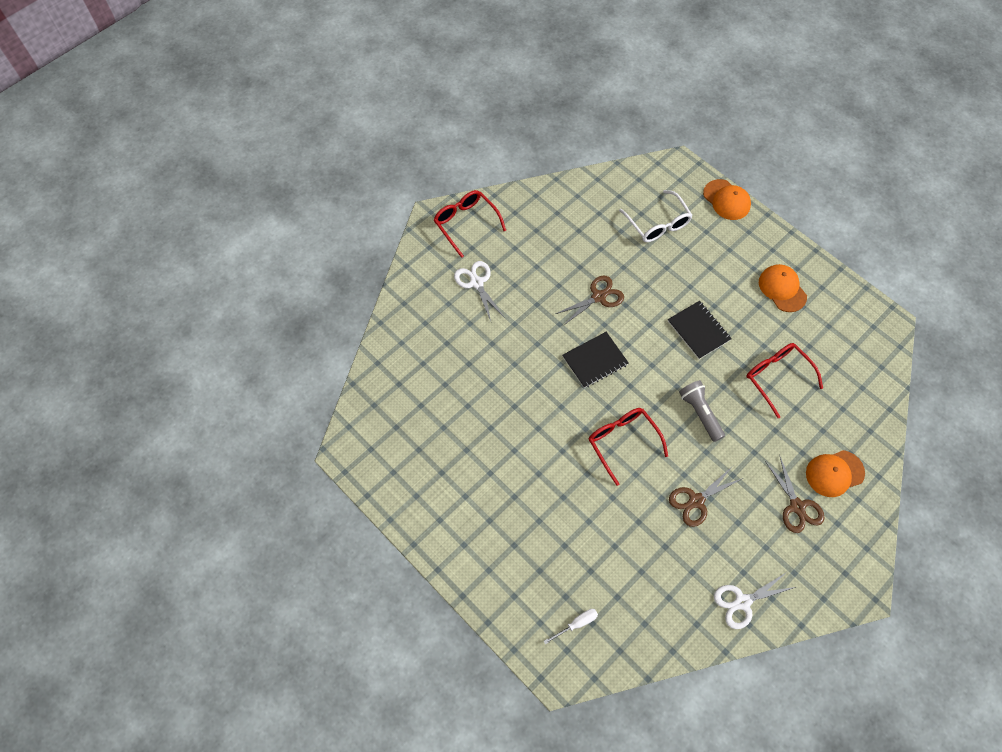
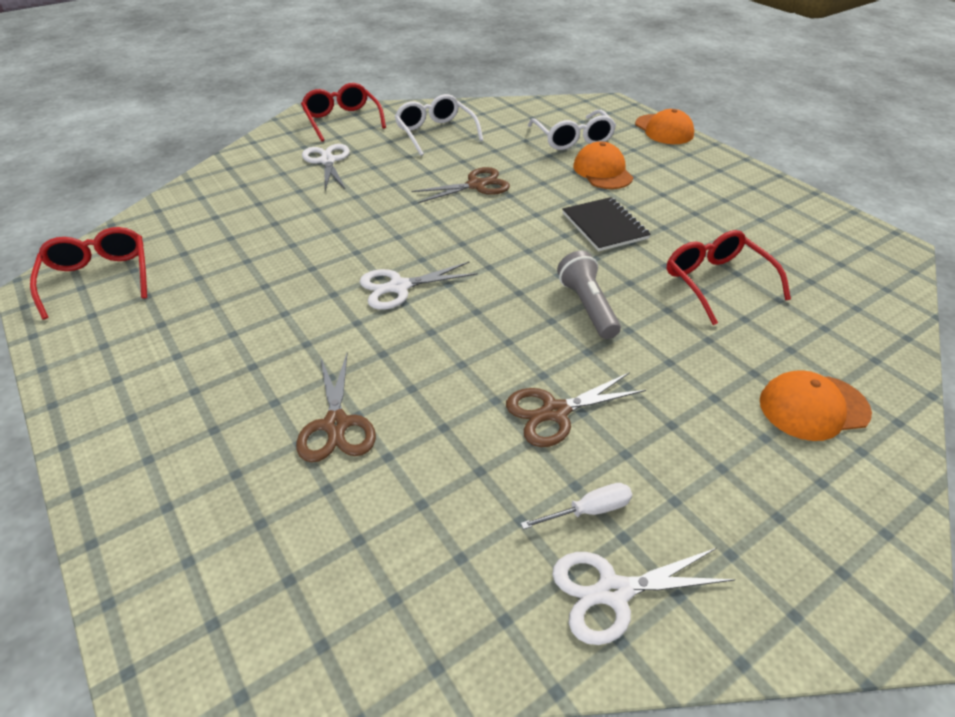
camera: 10 degrees right, 20 degrees down
(547, 231) = (435, 133): none -> white glasses
(576, 624) = (256, 576): white screwdriver -> white screwdriver (588, 510)
(578, 415) = (399, 287): none -> white scissors
(595, 360) = (447, 238): black notebook -> none
(622, 442) = (454, 323): red glasses -> red glasses (99, 278)
(782, 289) = (730, 202): orange cap -> orange cap (602, 171)
(797, 506) = (741, 445): brown scissors -> brown scissors (336, 424)

